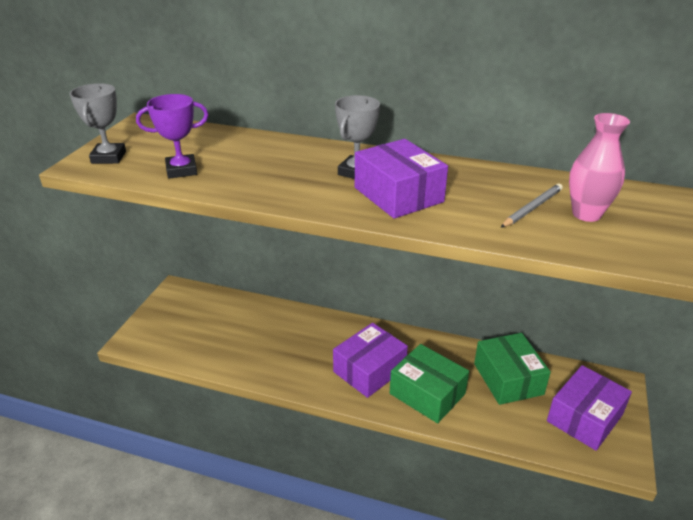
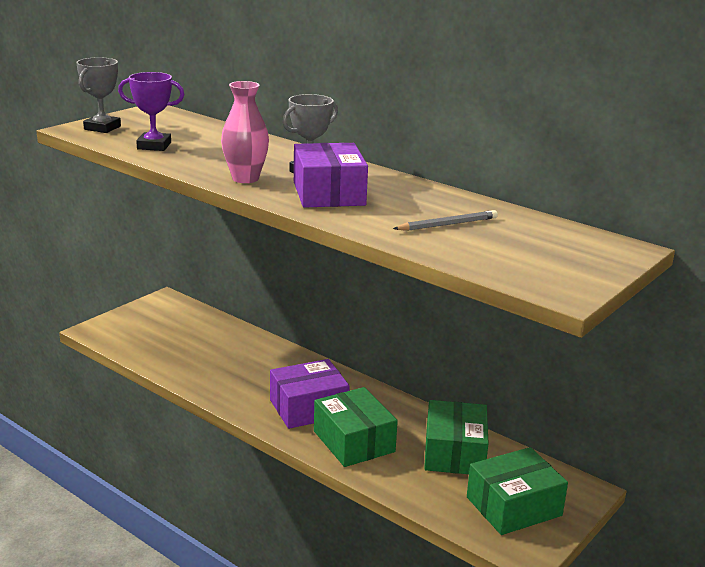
camera: 20 degrees right, 10 degrees down
(584, 418) = (513, 506): purple box -> green box
(586, 214) = (497, 238): pink vase -> pink vase (245, 178)

